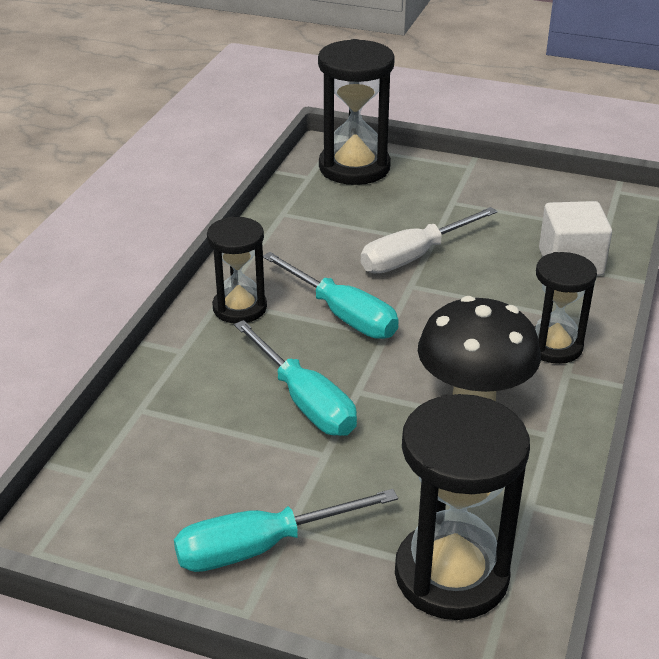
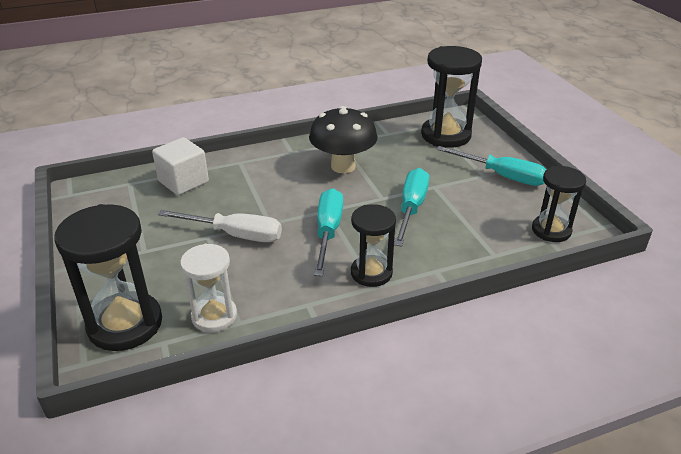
camera: 130 degrees left, 0 degrees up
(306, 205) = (214, 316): none -> white hourglass
(554, 346) = (274, 161): black hourglass -> black hourglass (551, 230)

